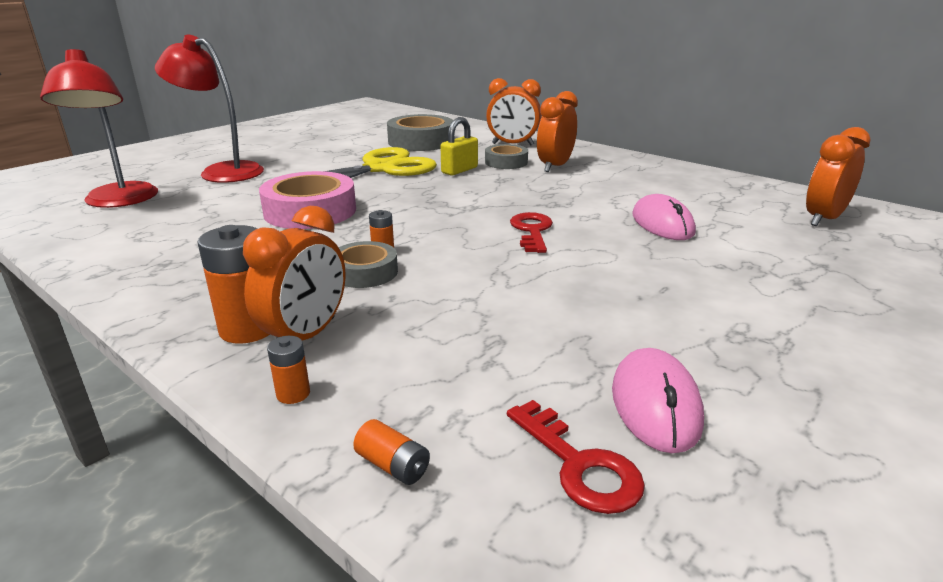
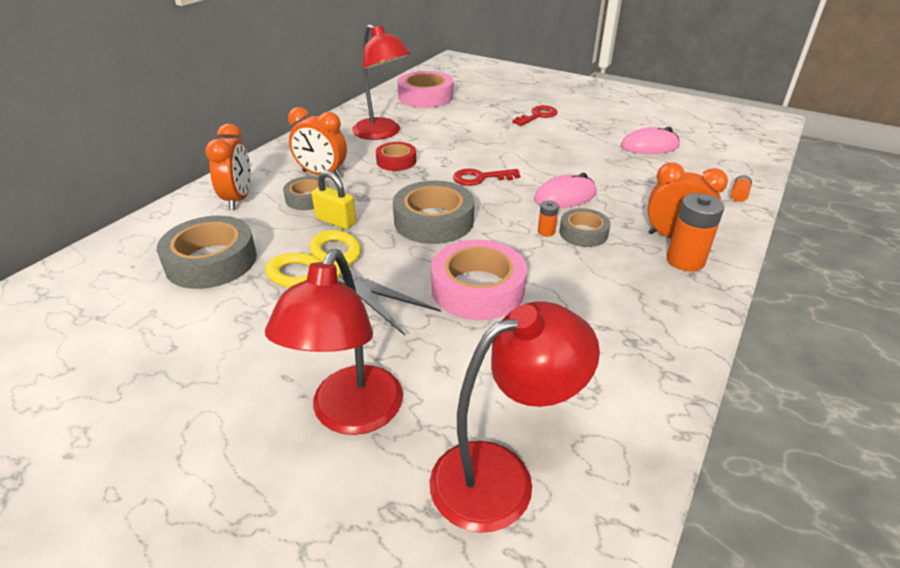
camera: 100 degrees left, 10 degrees up
(293, 394) = (723, 228): orange battery -> none
(439, 203) = (434, 221): none -> grey tape
(579, 465) = (700, 160): red key -> red key (538, 116)
(584, 194) = (396, 161): none -> red tape
(662, 223) = (449, 137): pink mouse -> pink mouse (565, 196)
(666, 190) = (382, 133): none -> red lamp
(823, 219) = (425, 97): orange clock -> pink tape

